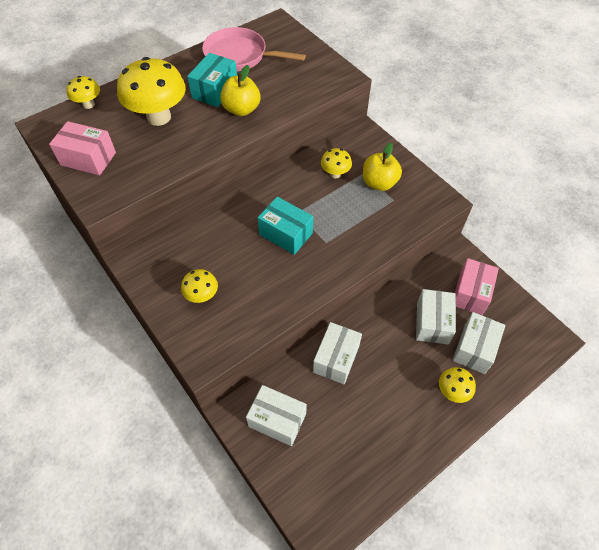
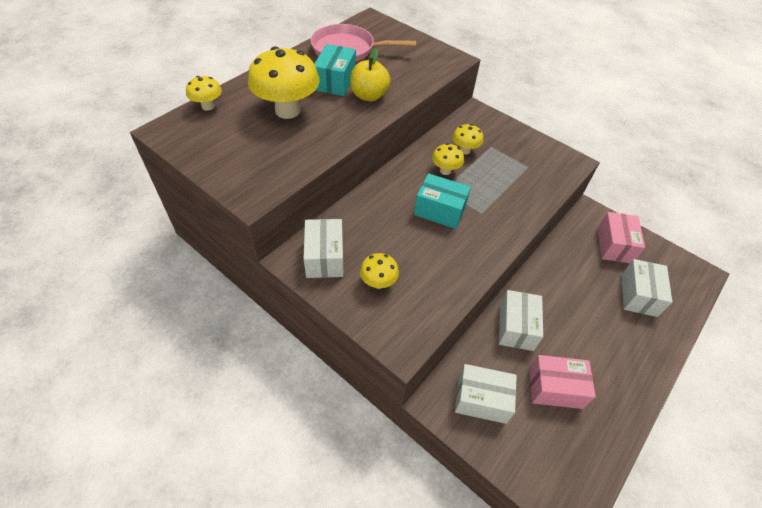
camera: 15 degrees left, 5 degrees down
(88, 159) = (226, 157): pink box -> pink box (555, 388)
(379, 183) = (509, 154): yellow apple -> none
(432, 323) = (591, 278): white box -> white box (324, 257)
(452, 391) = (636, 338): yellow mushroom -> yellow mushroom (445, 171)

